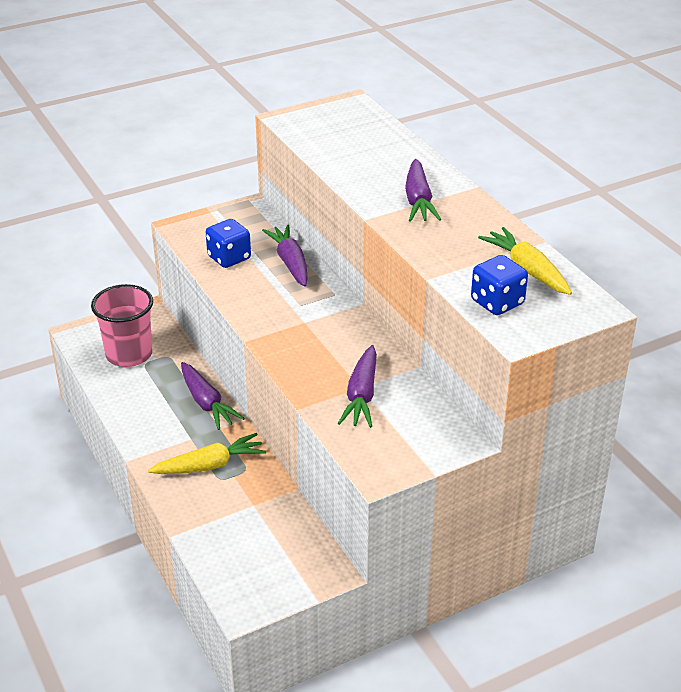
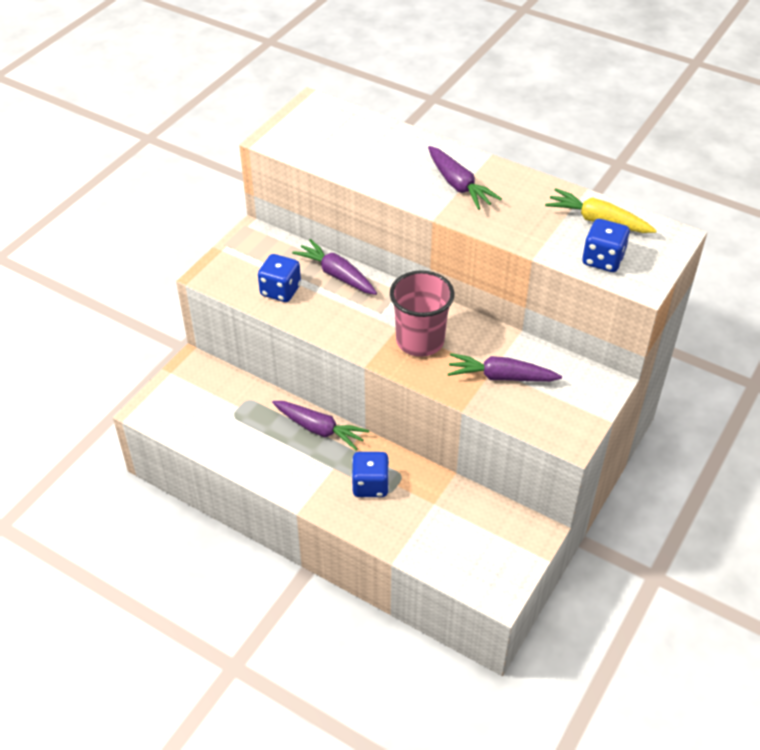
camera: 30 degrees left, 10 degrees up
(129, 354) = (212, 412): pink cup -> pink cup (420, 341)
(210, 465) = (370, 485): yellow carrot -> blue dice
(361, 396) = (501, 377): purple carrot -> purple carrot turned 120 degrees clockwise

